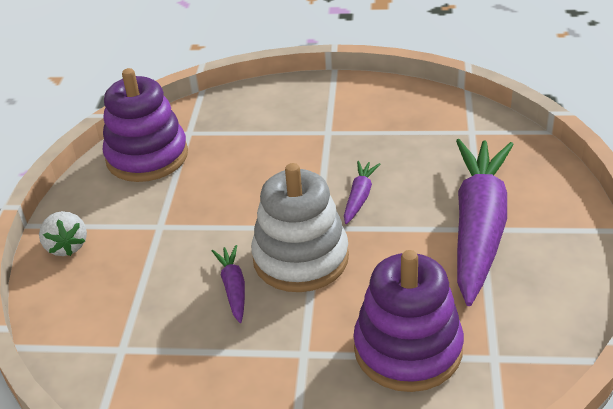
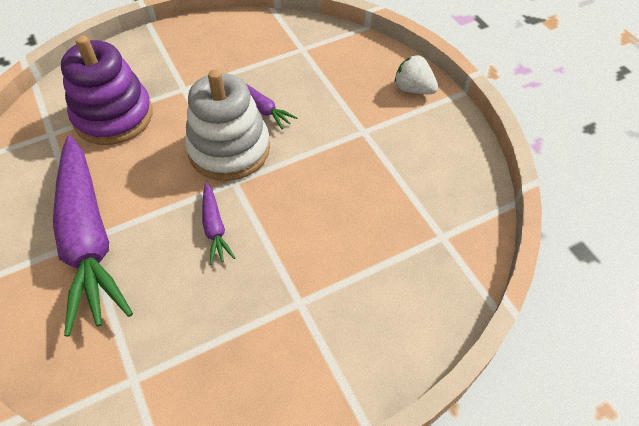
camera: 145 degrees right, 15 degrees up
(147, 156) = (448, 190): purple stacking toy -> none

